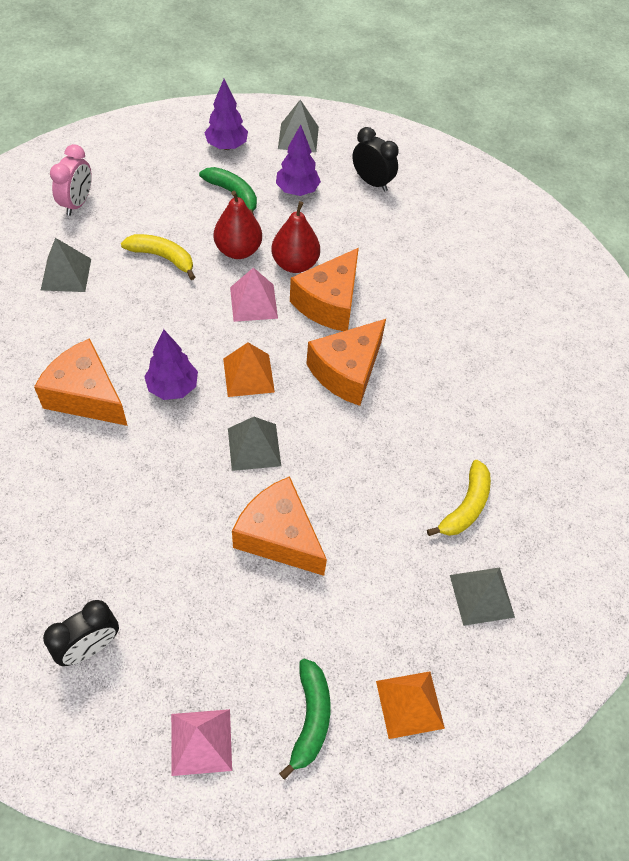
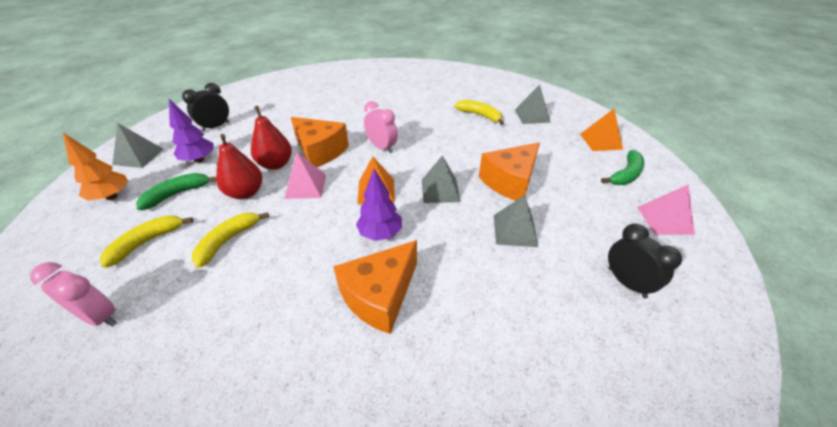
camera: 80 degrees left, 15 degrees down
(66, 274) = (209, 323): grey pyramid -> grey pyramid (515, 230)
(161, 198) = (147, 242): none -> yellow banana
(226, 146) = (111, 196): purple tree -> orange tree
(310, 718) = (625, 174): green banana -> green banana turned 120 degrees clockwise
(347, 371) = (382, 147): orange cheese -> pink clock

